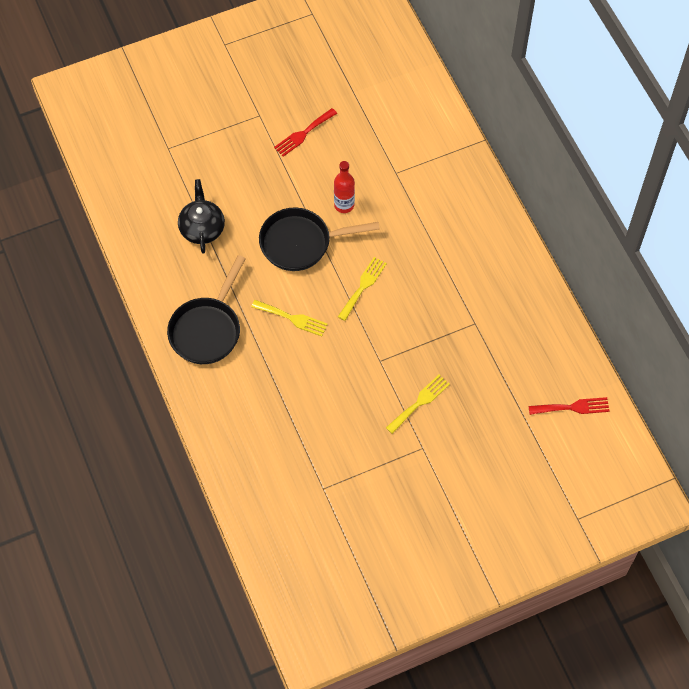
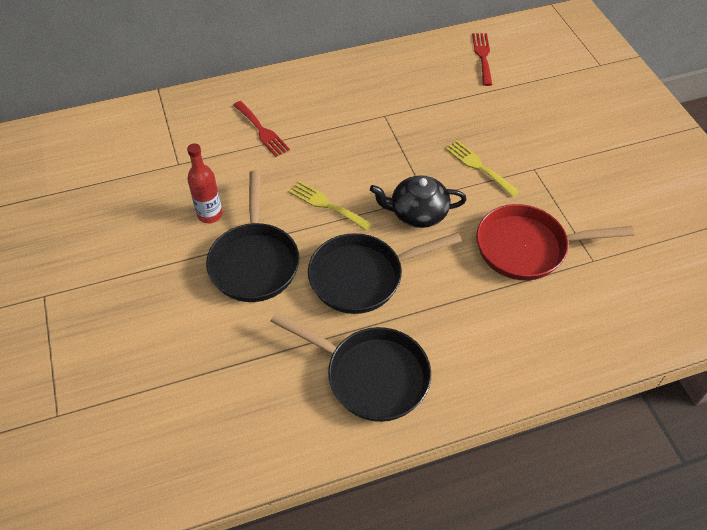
camera: 85 degrees left, 10 degrees down
(202, 228) = (207, 375): black teapot -> black teapot (417, 213)
(292, 318) = (363, 277): yellow fork -> black pan
(303, 134) = (91, 249): red fork -> red fork (262, 131)
(332, 438) = (527, 248): none -> red pan

